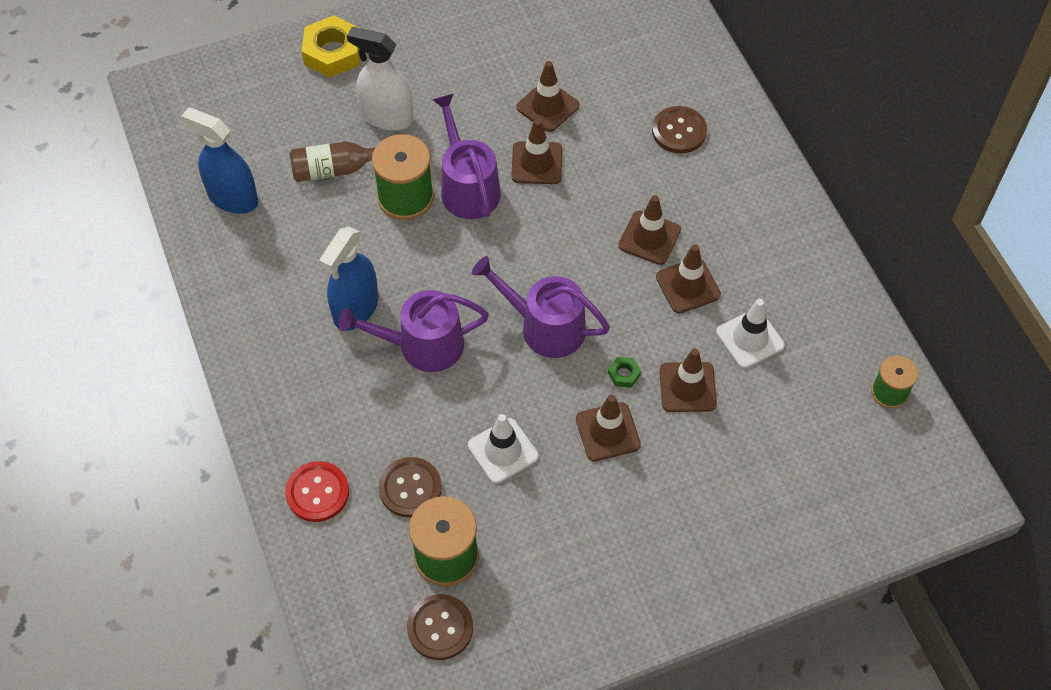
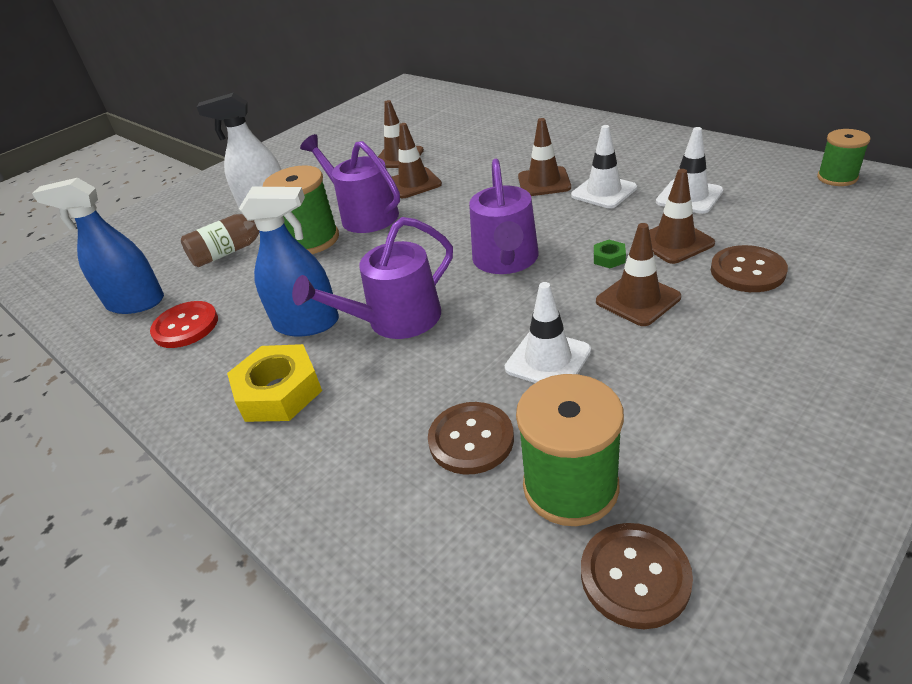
camera: 20 degrees left, 20 degrees down
(317, 492) = (356, 500): red button -> red button (185, 326)
(333, 52) = (198, 195): yellow nut -> yellow nut (279, 392)
(356, 308) = (306, 323): blue spray bottle -> blue spray bottle turned 90 degrees counterclockwise
(545, 327) = (506, 260): purple watering can -> purple watering can turned 90 degrees counterclockwise
(679, 131) = (510, 133): brown button -> brown button (747, 271)
(688, 286) = (603, 192): brown traffic cone -> white traffic cone

